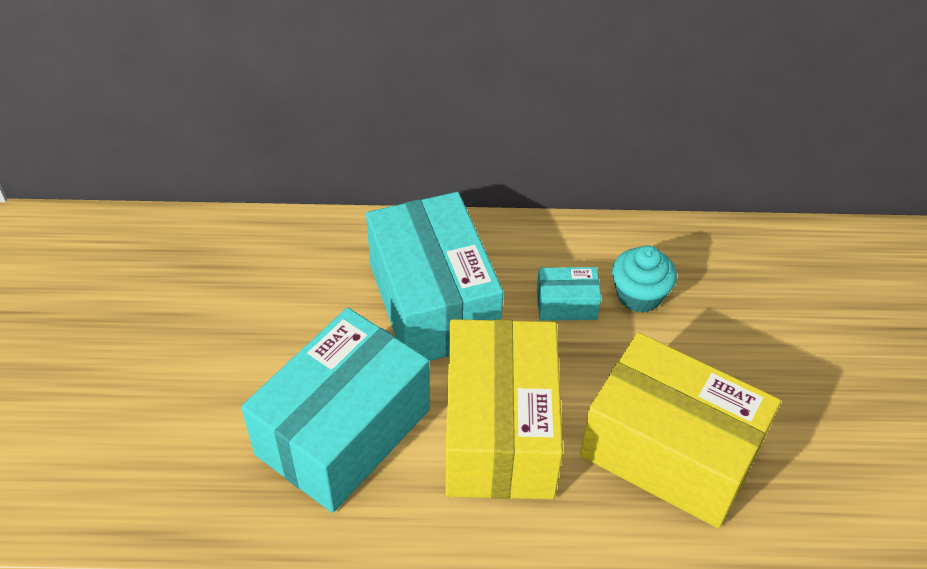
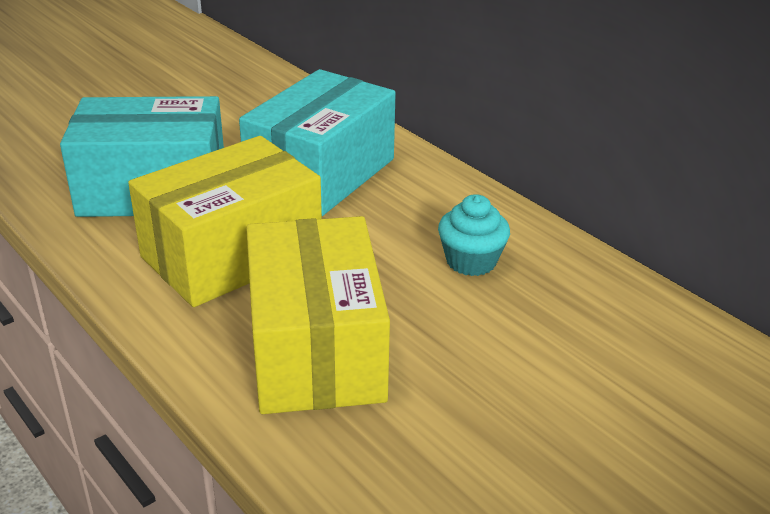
camera: 50 degrees right, 15 degrees down
(566, 304) = (406, 230): turquoise box -> none

